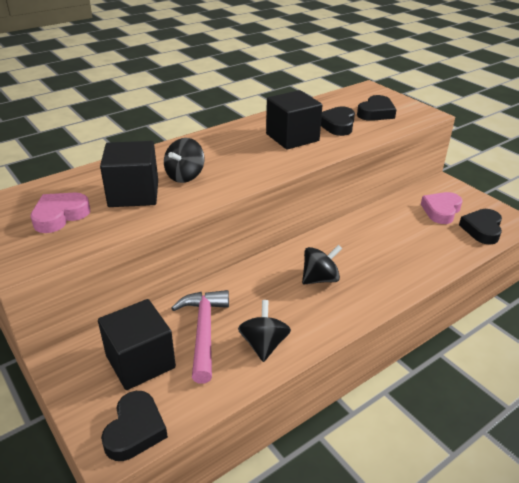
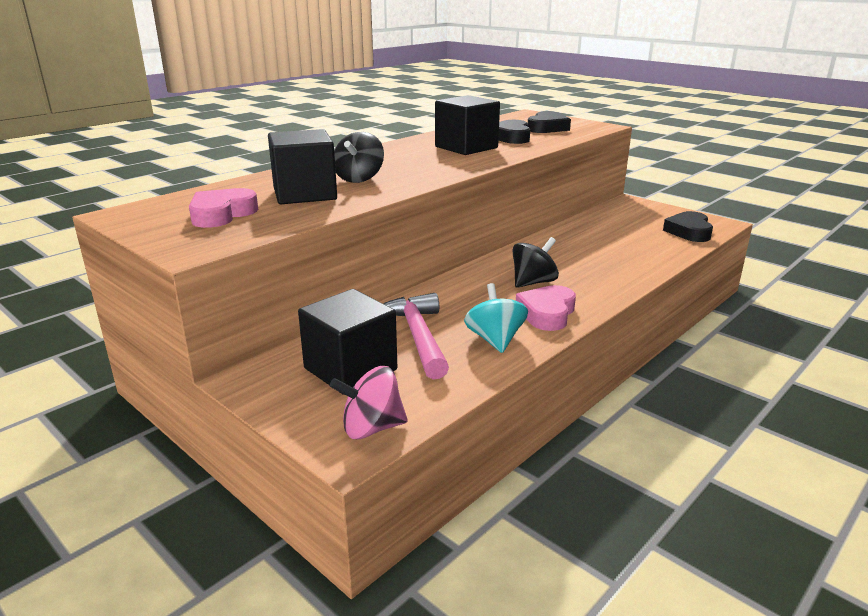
camera: 10 degrees left, 10 degrees down
(135, 430) = (371, 428): black heart -> pink spinning top
(264, 344) = (495, 340): black spinning top -> turquoise spinning top
(441, 211) = (638, 221): pink heart -> pink heart (547, 313)

